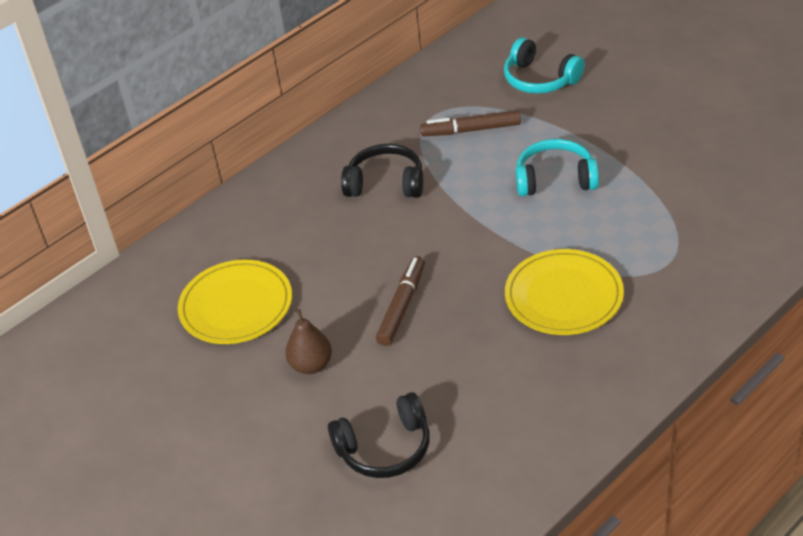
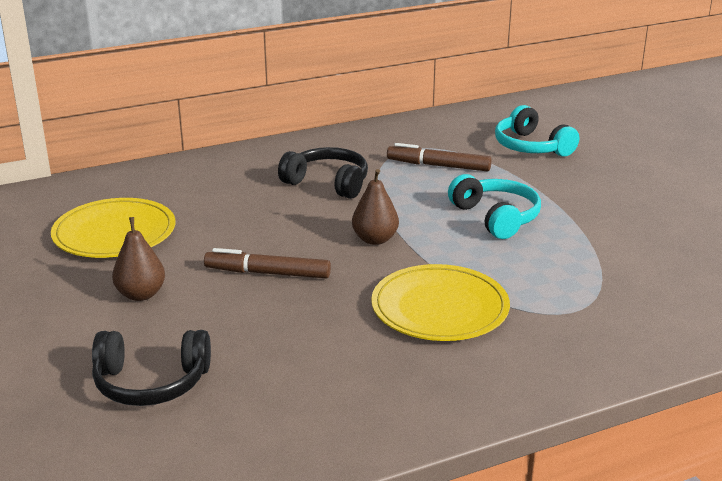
camera: 15 degrees right, 15 degrees down
(402, 306) = (267, 273): brown marker -> brown marker turned 120 degrees counterclockwise
(468, 238) = (375, 239): none -> brown pear
(555, 179) = (496, 217): turquoise headphones -> turquoise headphones turned 45 degrees clockwise

